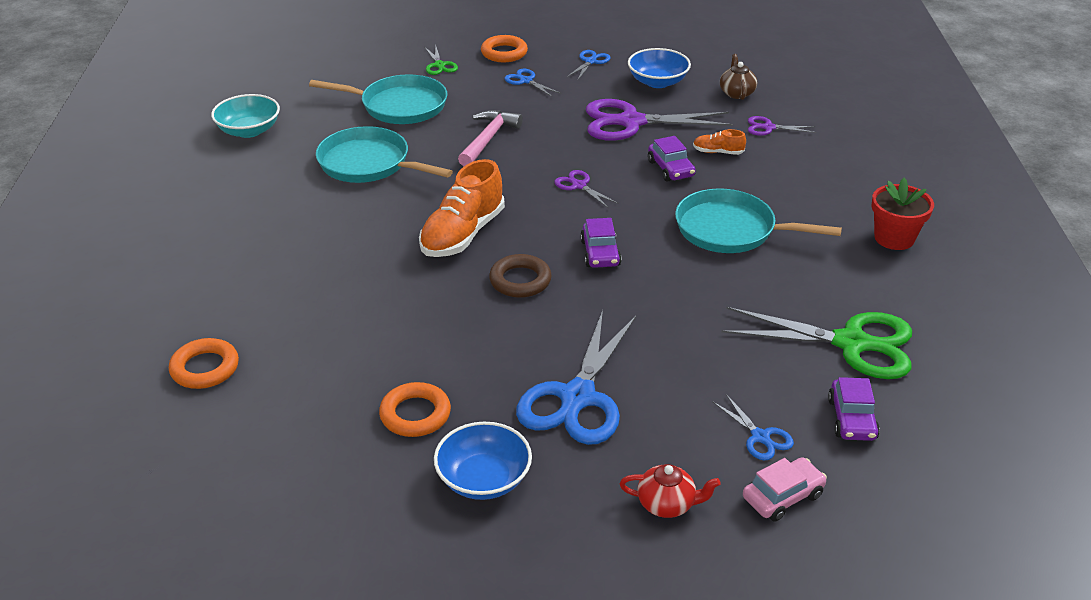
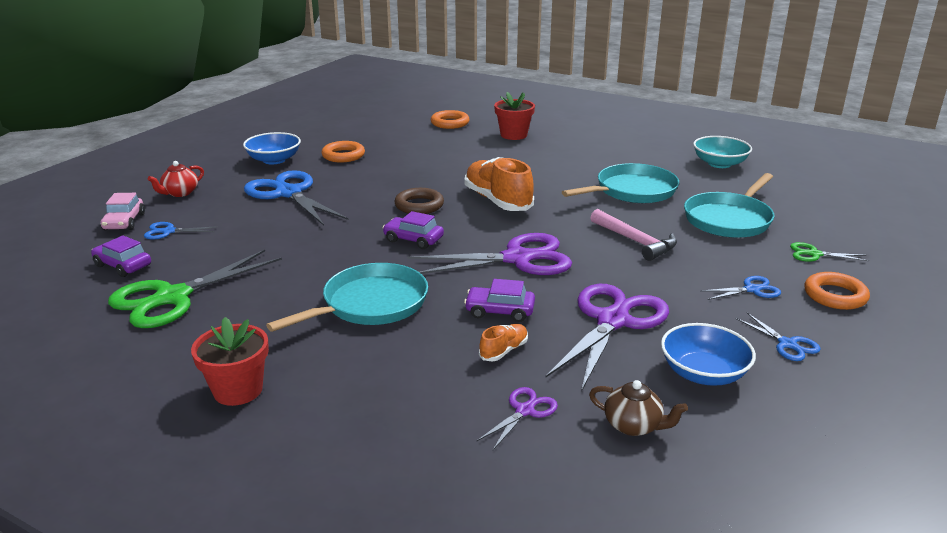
camera: 120 degrees right, 10 degrees down
(229, 290) = (513, 135): none -> red flower pot
(579, 186) = (517, 259): purple scissors -> purple scissors, size x2.17

